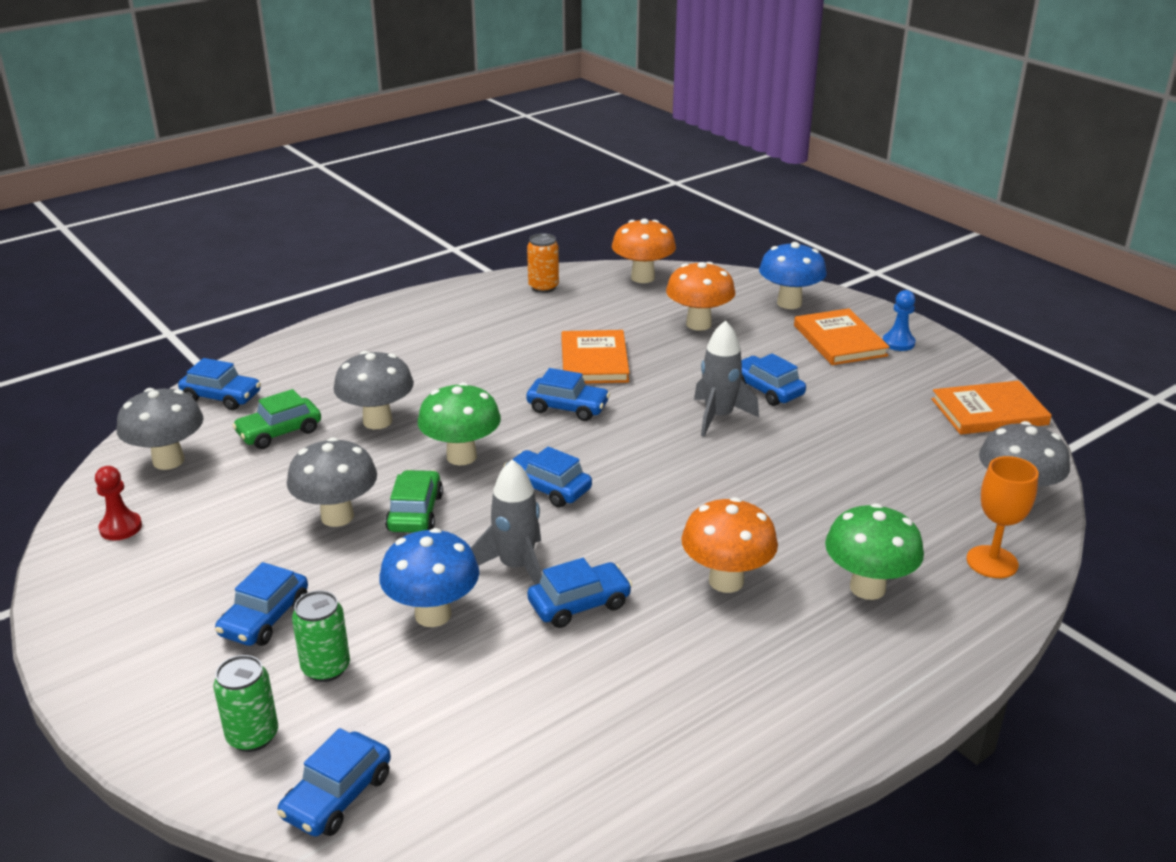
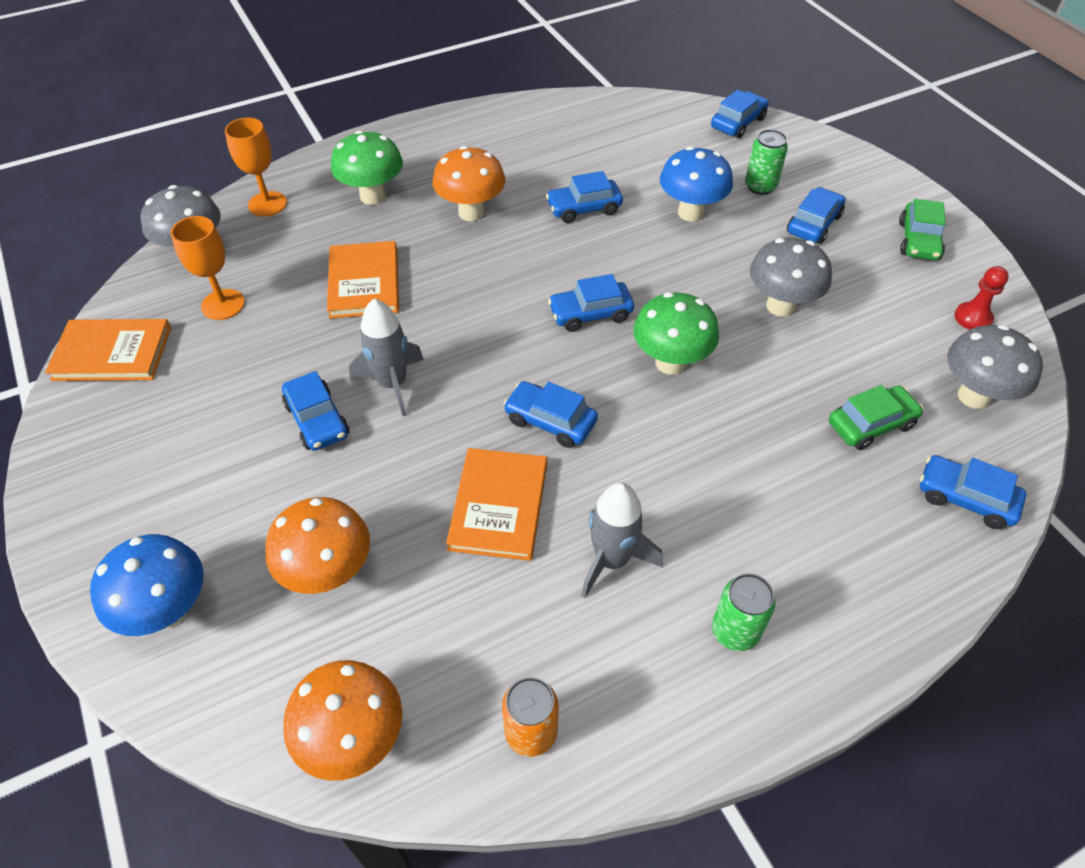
camera: 170 degrees left, 20 degrees up
(252, 736) = (795, 155): green can -> green can (735, 631)
(377, 421) = (764, 428): grey mushroom -> none
(415, 512) = (711, 302): green car -> green car (918, 241)
(516, 566) = (627, 242): grey rocket -> grey rocket (612, 560)
(547, 488) = (590, 314): blue car -> blue car turned 120 degrees clockwise
(839, 340) = (167, 503): orange book -> orange book (364, 283)
(898, 343) = (98, 487): blue pawn -> none
(931, 457) = (223, 304): none -> orange goblet

